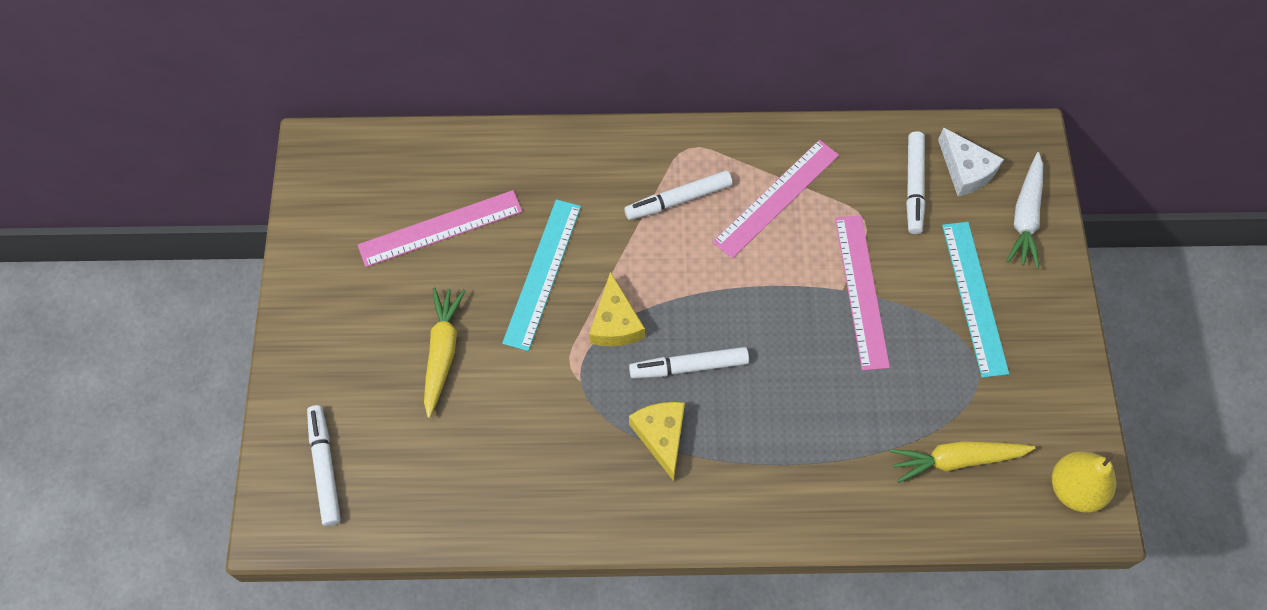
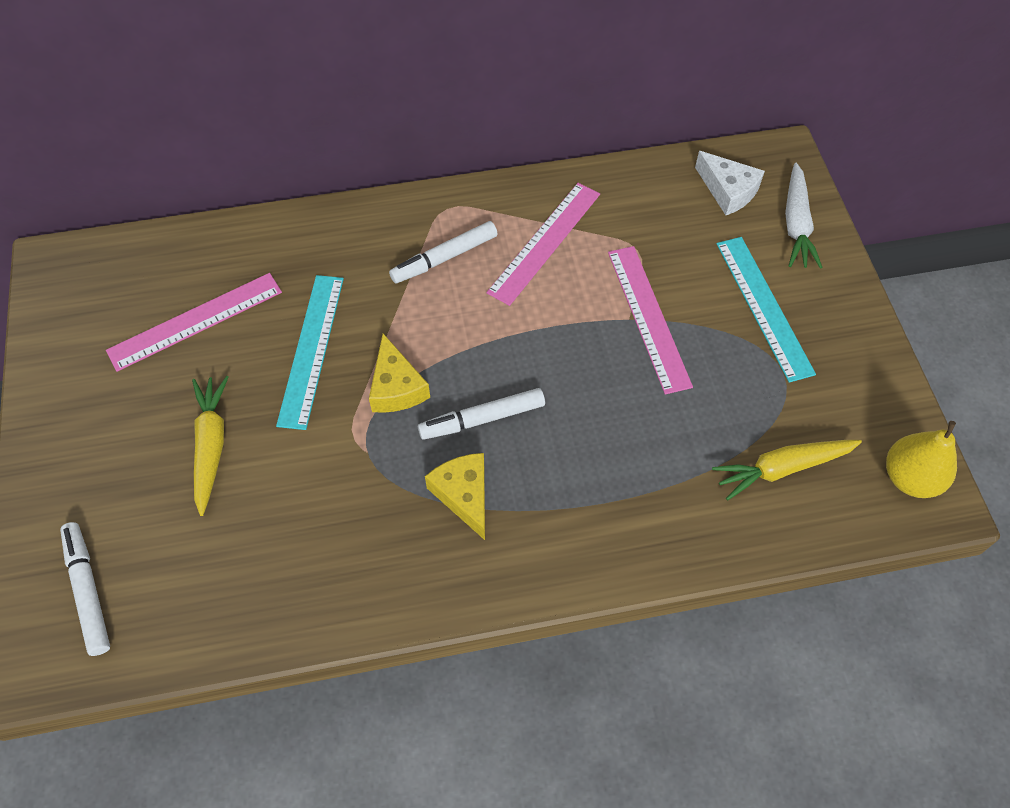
camera: 10 degrees left, 5 degrees down
(914, 186) = (680, 212): white marker -> none

